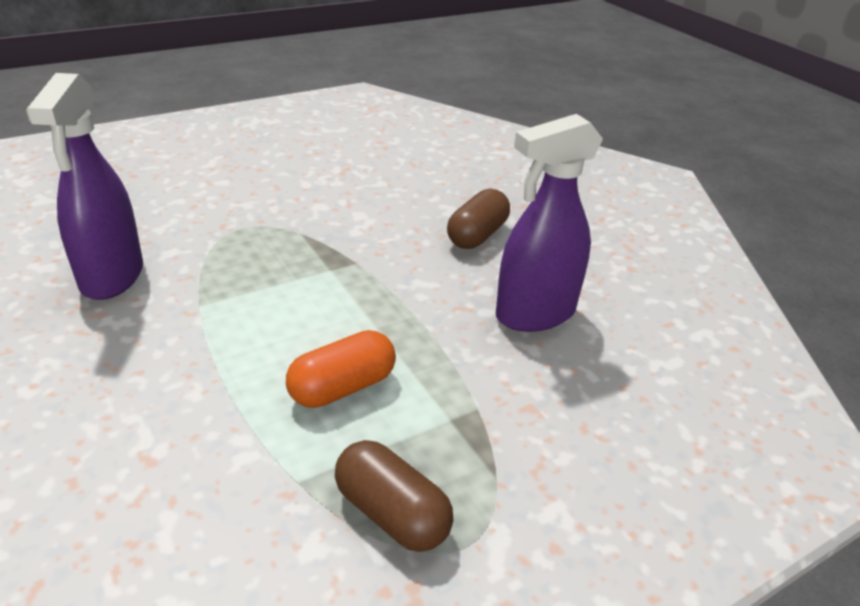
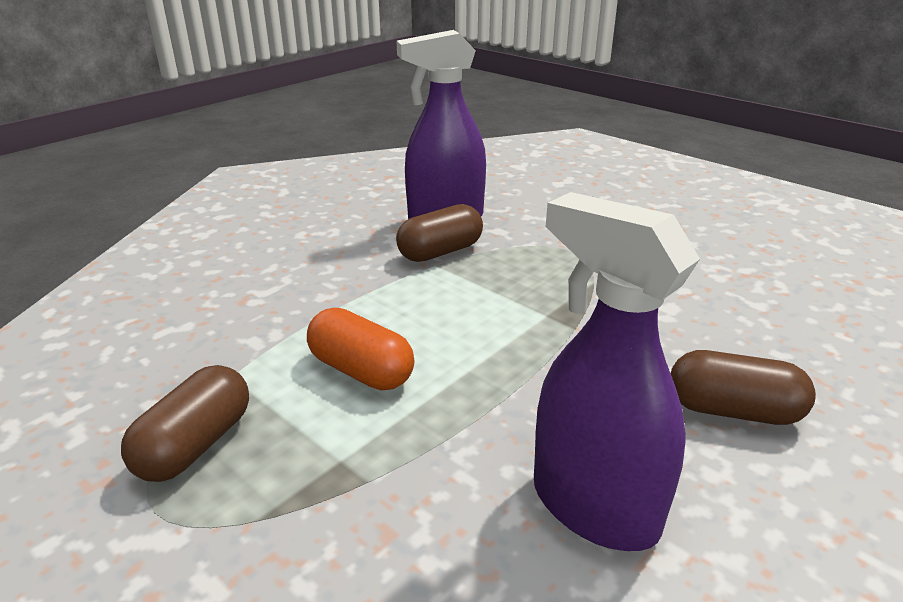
camera: 75 degrees right, 5 degrees down
(177, 296) = (440, 252): none -> brown capsule

